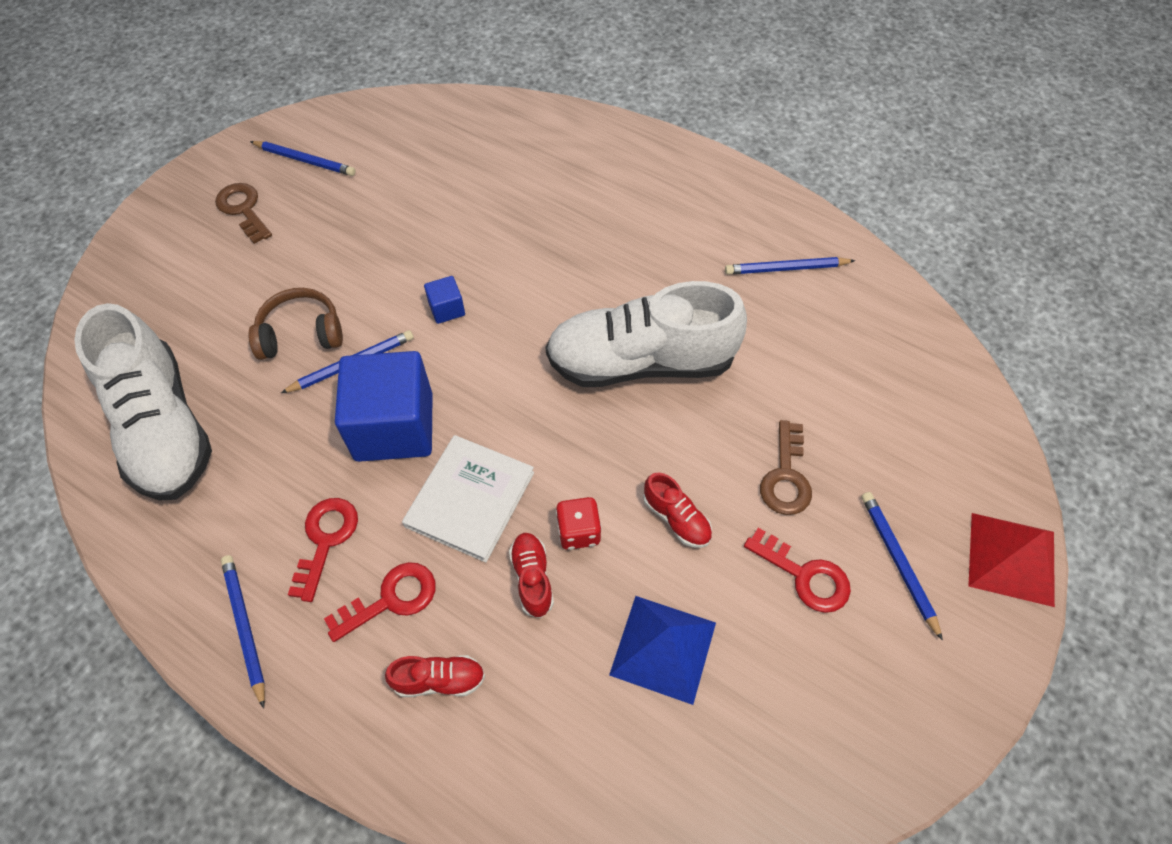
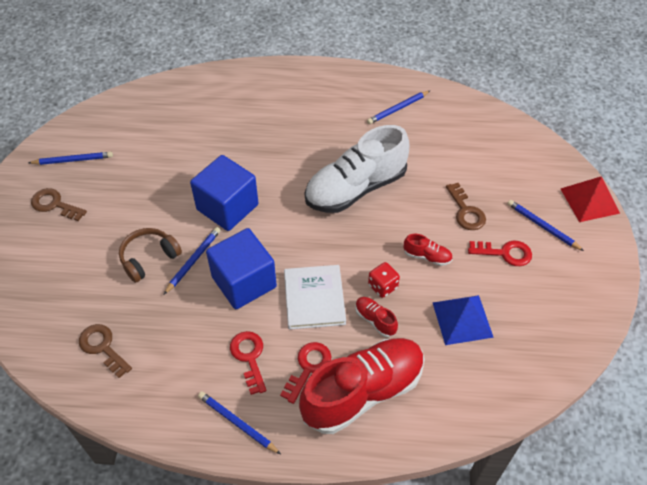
camera: 30 degrees left, 5 degrees down
(163, 427) = (103, 347): white shoe -> brown key
(439, 680) = (363, 392): red shoe -> red shoe, size x2.47
(447, 309) = (227, 207): blue cube -> blue cube, size x2.34

